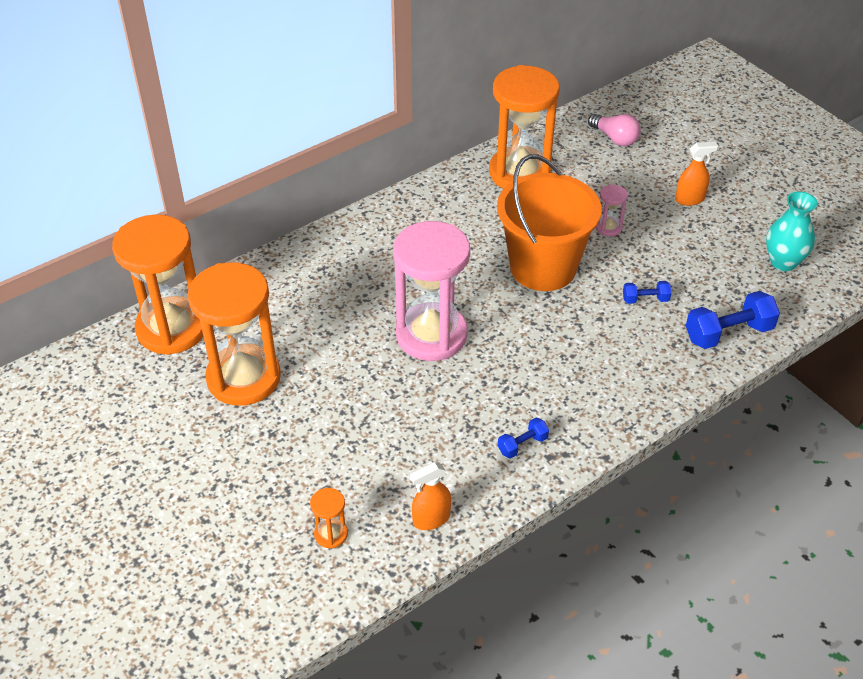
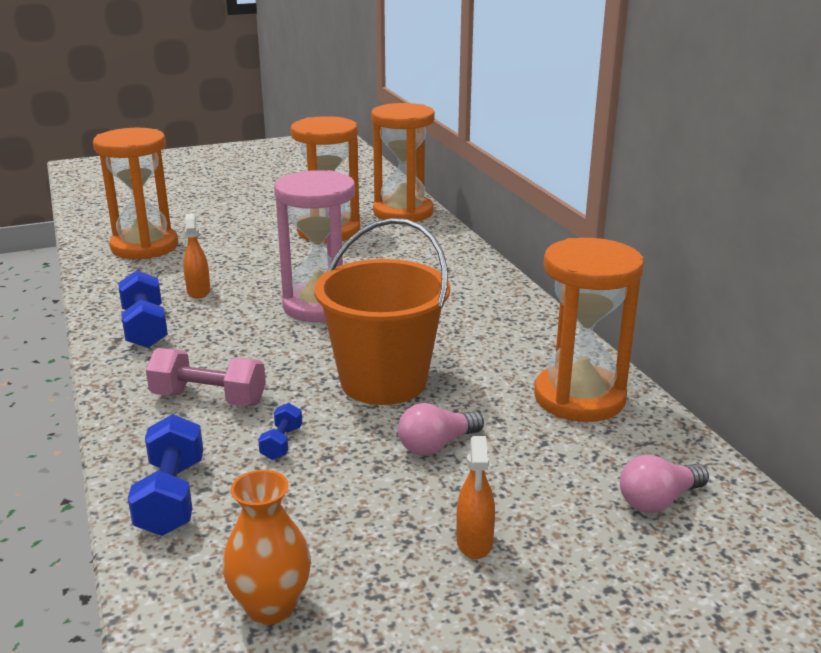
camera: 105 degrees right, 20 degrees down
(331, 534) = (144, 247): orange hourglass -> orange hourglass, size x2.46
(431, 519) = (114, 280): orange spray bottle -> orange spray bottle (198, 291)
(522, 445) = (145, 328): blue dumbbell -> blue dumbbell, size x1.86
(608, 227) = (437, 445): pink hourglass -> pink light bulb
(613, 356) = (209, 399): none -> pink dumbbell
(783, 262) = (271, 607): turquoise vase -> orange vase

